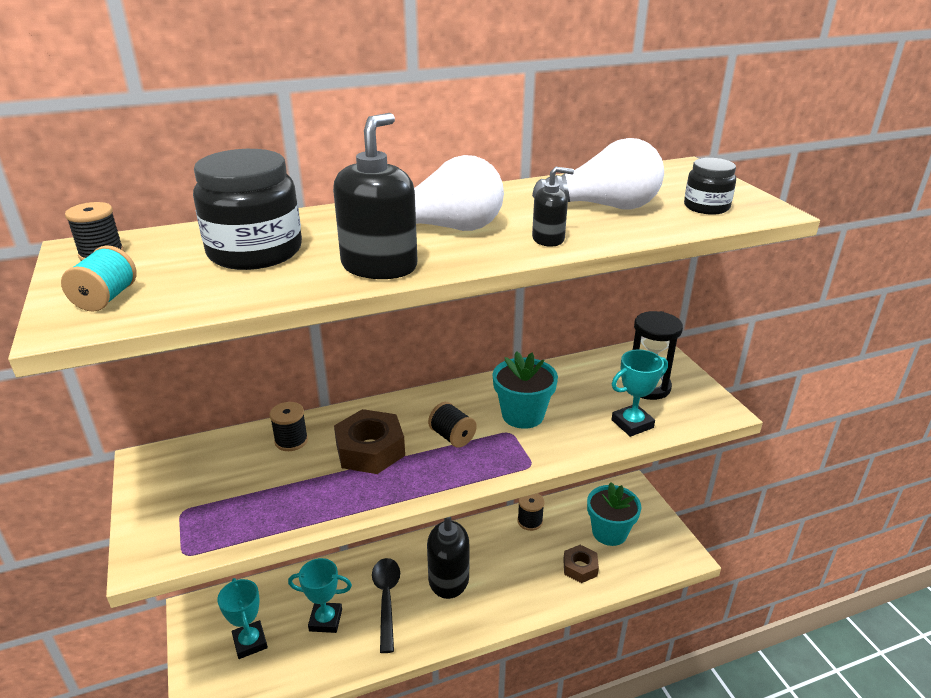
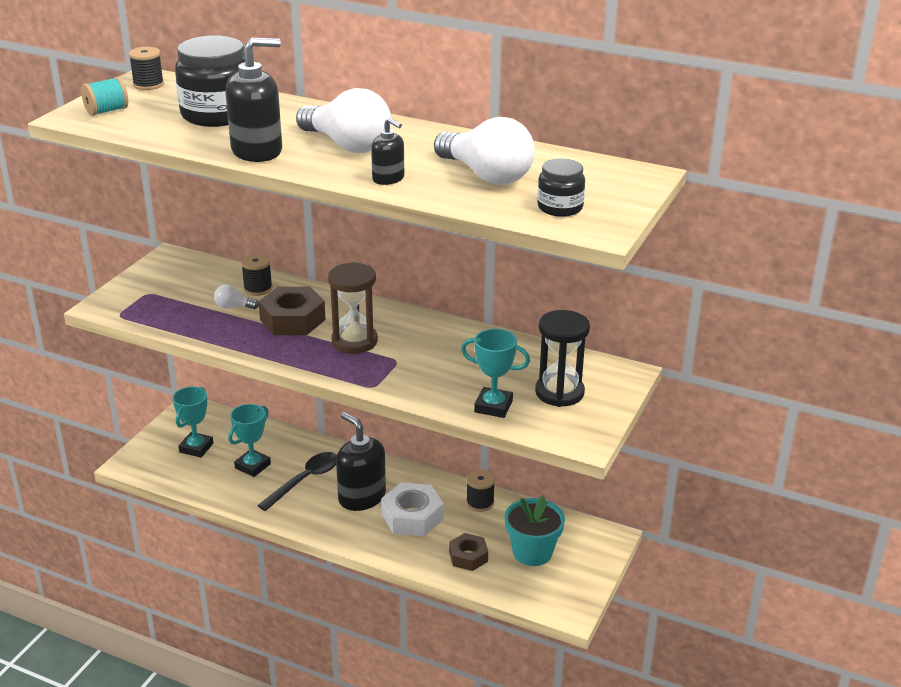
camera: 45 degrees right, 0 degrees up
(296, 471) = (234, 307): none -> white light bulb
(325, 620) = (252, 466): turquoise trophy -> turquoise trophy turned 75 degrees clockwise
(452, 437) = (354, 341): black spool -> brown hourglass
(503, 567) = (412, 517): none -> white nut
(522, 415) = (426, 356): turquoise flower pot -> none

